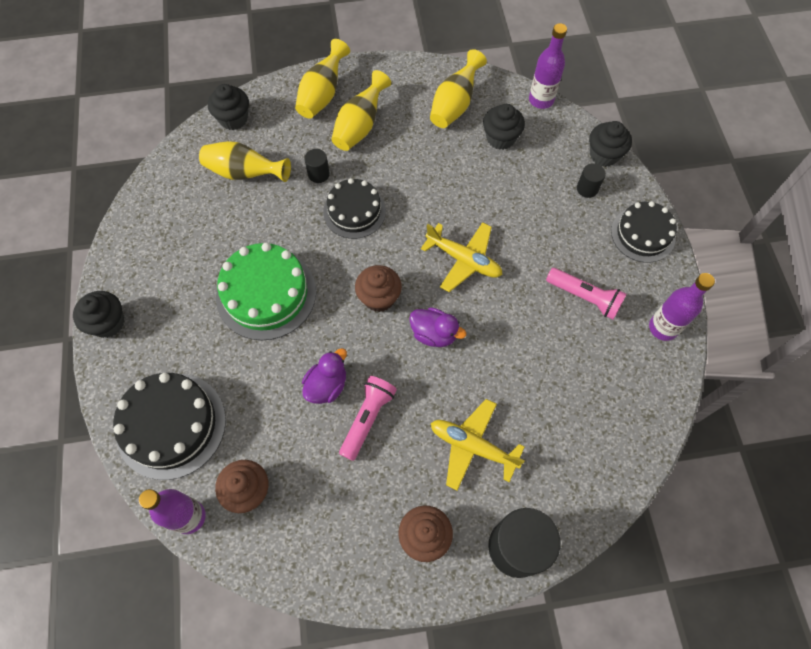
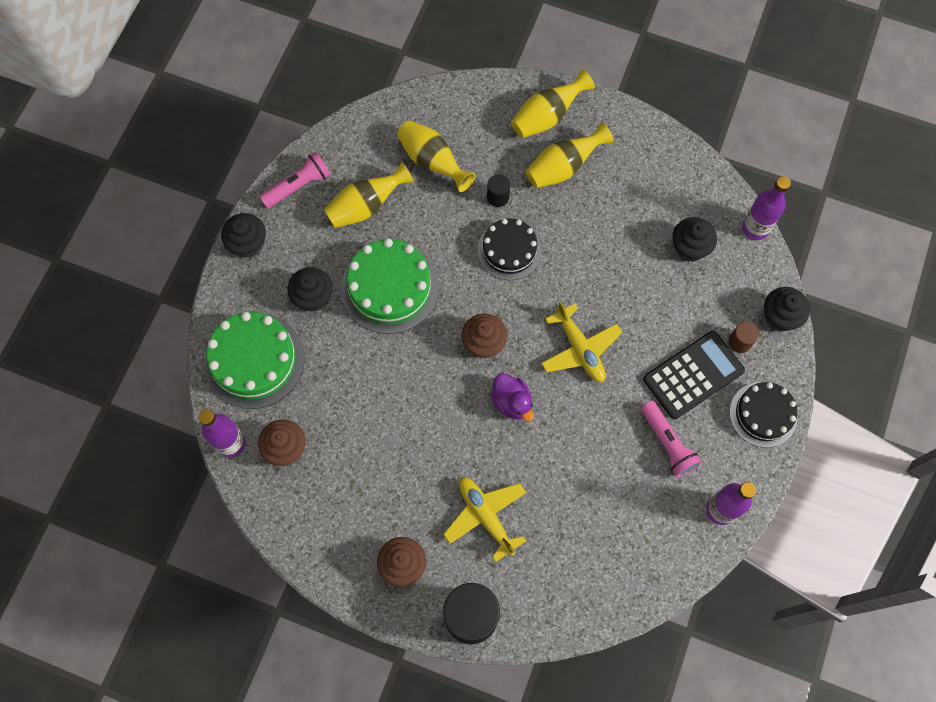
camera: 30 degrees right, 5 degrees up
(171, 425) = (254, 360): black cake -> green cake
(233, 119) = (452, 101): black cupcake -> black cupcake (313, 297)
(327, 385) = (395, 397): purple duck -> none
(367, 419) = (413, 444): pink flashlight -> pink flashlight (298, 186)
(454, 105) = (667, 190): yellow vase -> yellow vase (366, 206)
(568, 232) = (693, 375): none -> black calculator
(587, 189) = (740, 342): black cylinder -> brown cylinder

